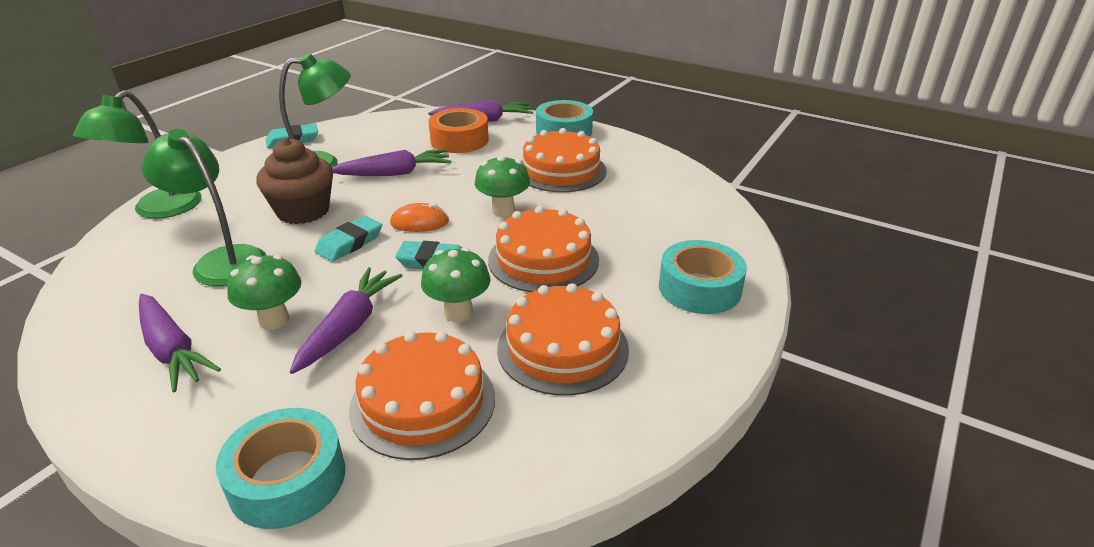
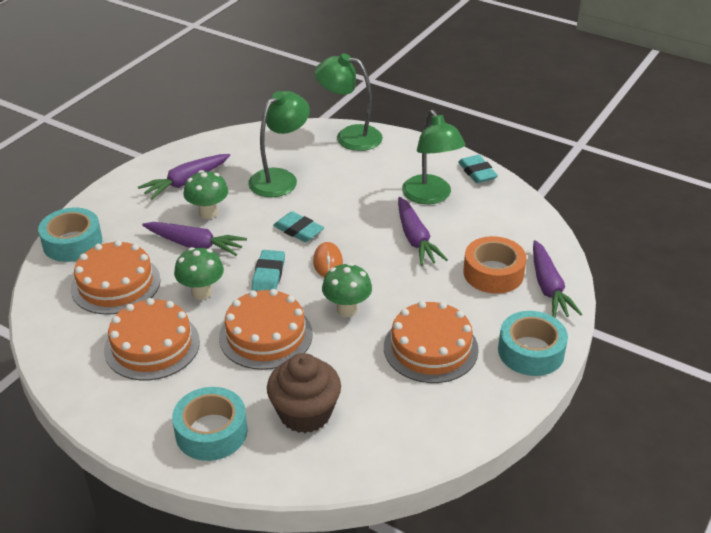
camera: 90 degrees right, 5 degrees up
(303, 211) = (347, 200): brown cupcake -> brown cupcake (305, 413)

